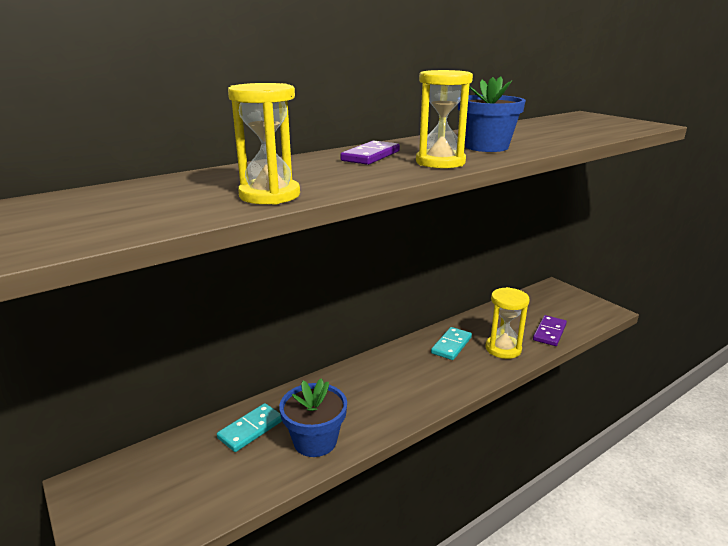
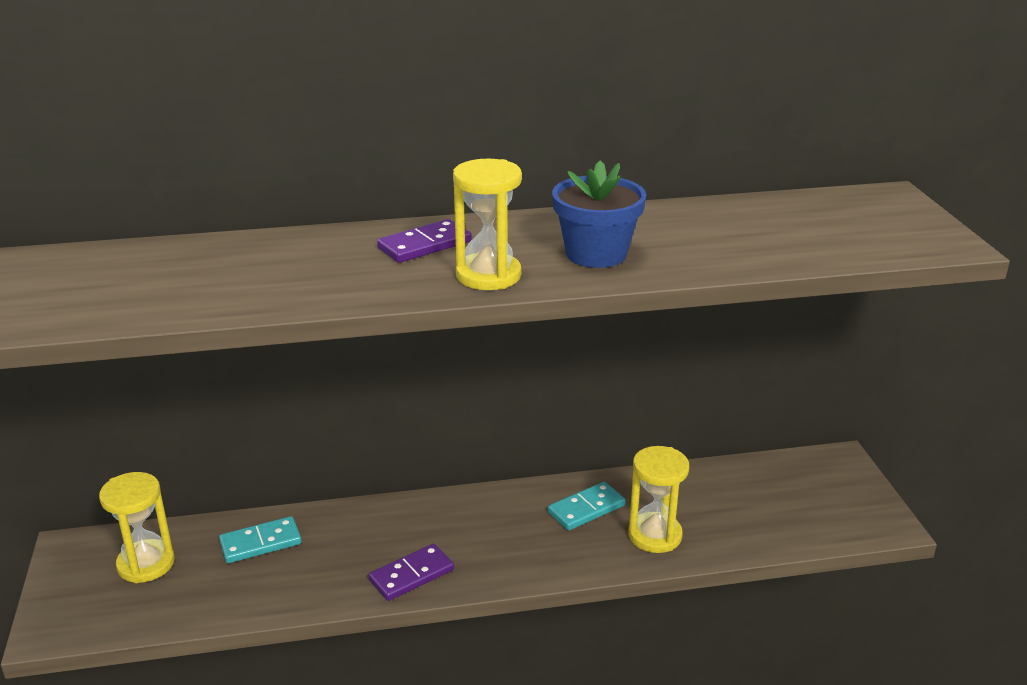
camera: 25 degrees right, 5 degrees up
(269, 195) = (233, 297): yellow hourglass -> yellow hourglass (146, 564)
(315, 441) = (317, 579): blue flower pot -> none
(549, 332) = (750, 531): purple domino -> purple domino (411, 575)

